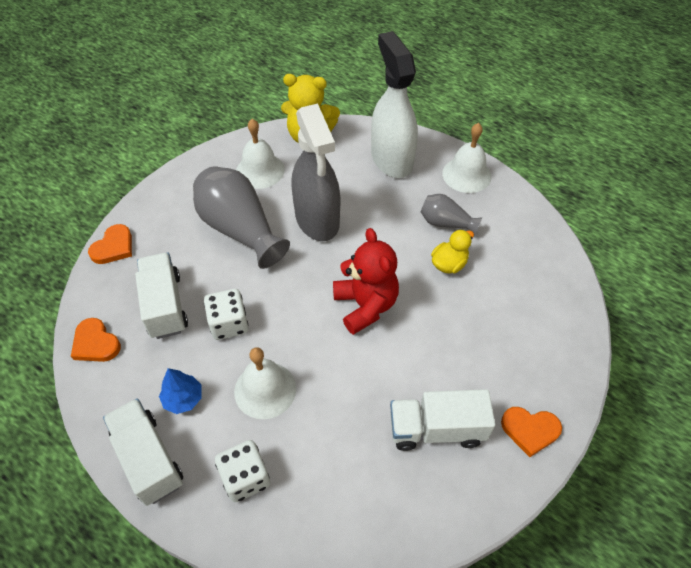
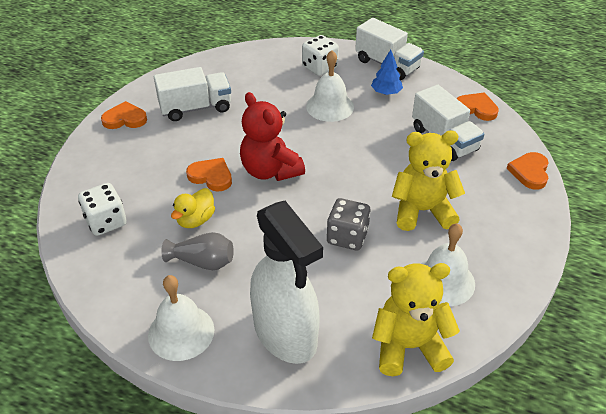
camera: 165 degrees right, 10 degrees down
(229, 324) = (382, 137): white dice -> white dice (106, 222)
(240, 229) = (422, 211): grey vase -> yellow teddy bear
(317, 220) = (347, 237): grey spray bottle -> grey dice
(428, 312) = (211, 176): none -> orange heart

